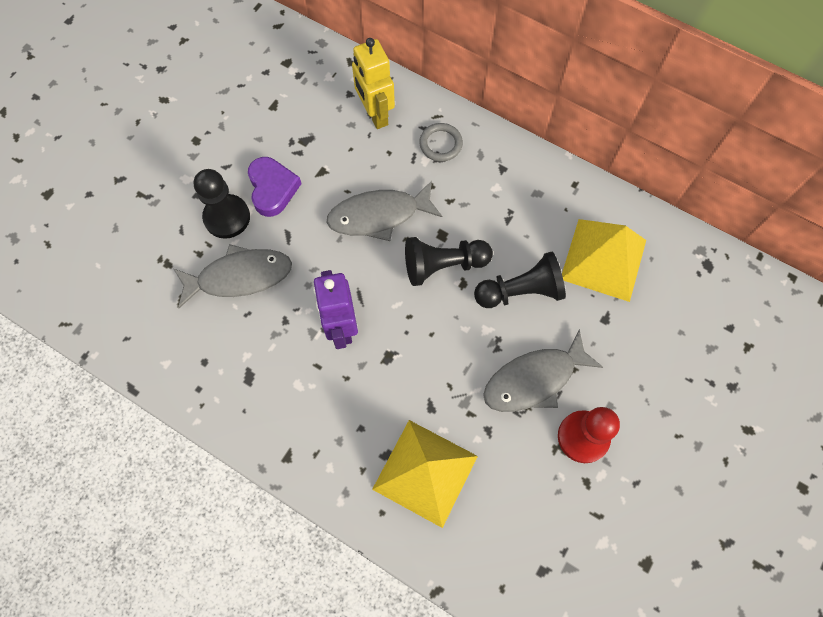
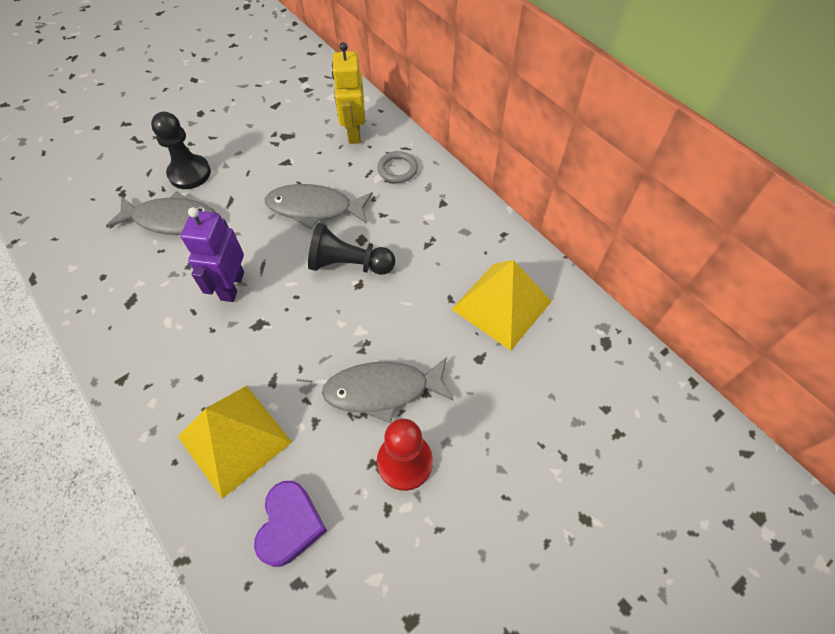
camera: 20 degrees right, 10 degrees down
(272, 189) = (238, 163): purple heart -> purple heart (290, 525)
(520, 291) = (409, 308): black pawn -> none

